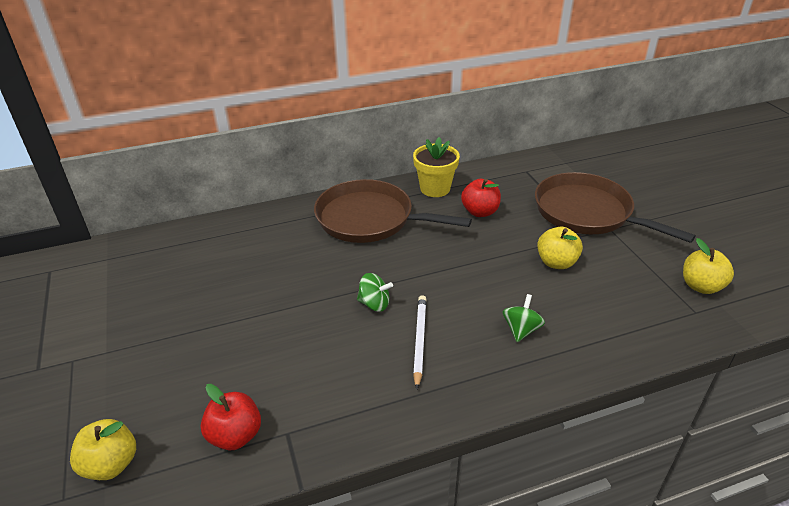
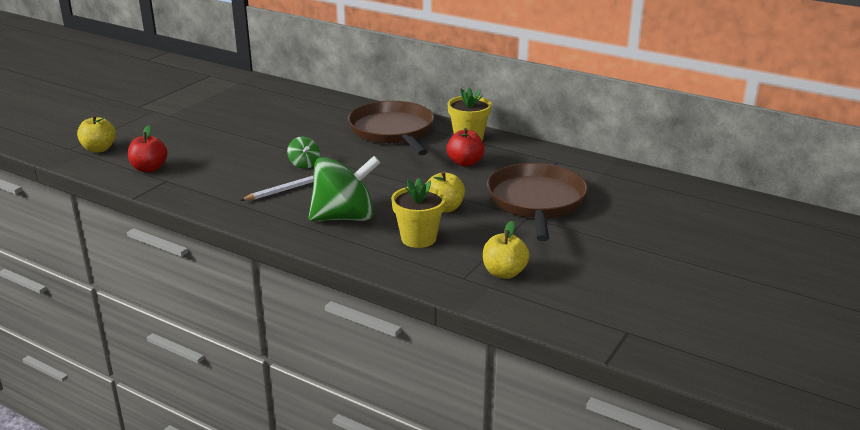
camera: 50 degrees right, 10 degrees down
(521, 330) = (344, 217): green spinning top -> green spinning top, size x2.17
(603, 303) = (418, 238): none -> yellow flower pot

